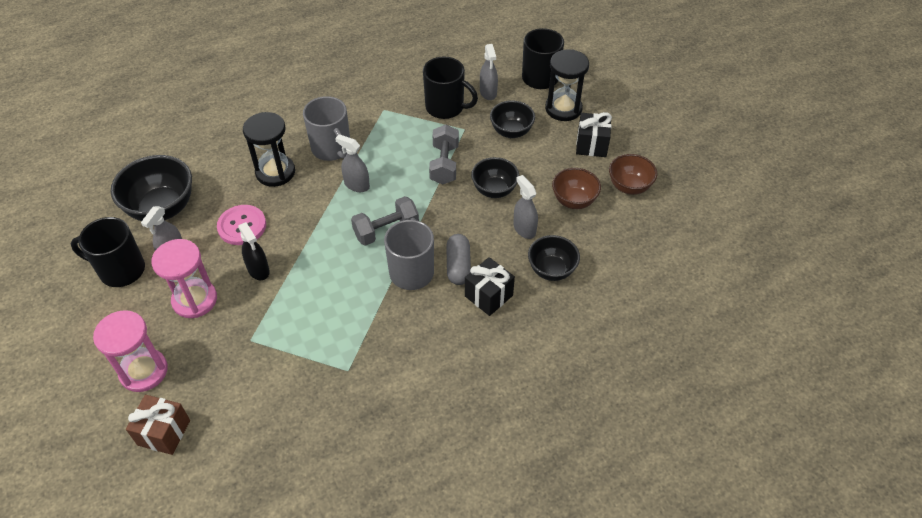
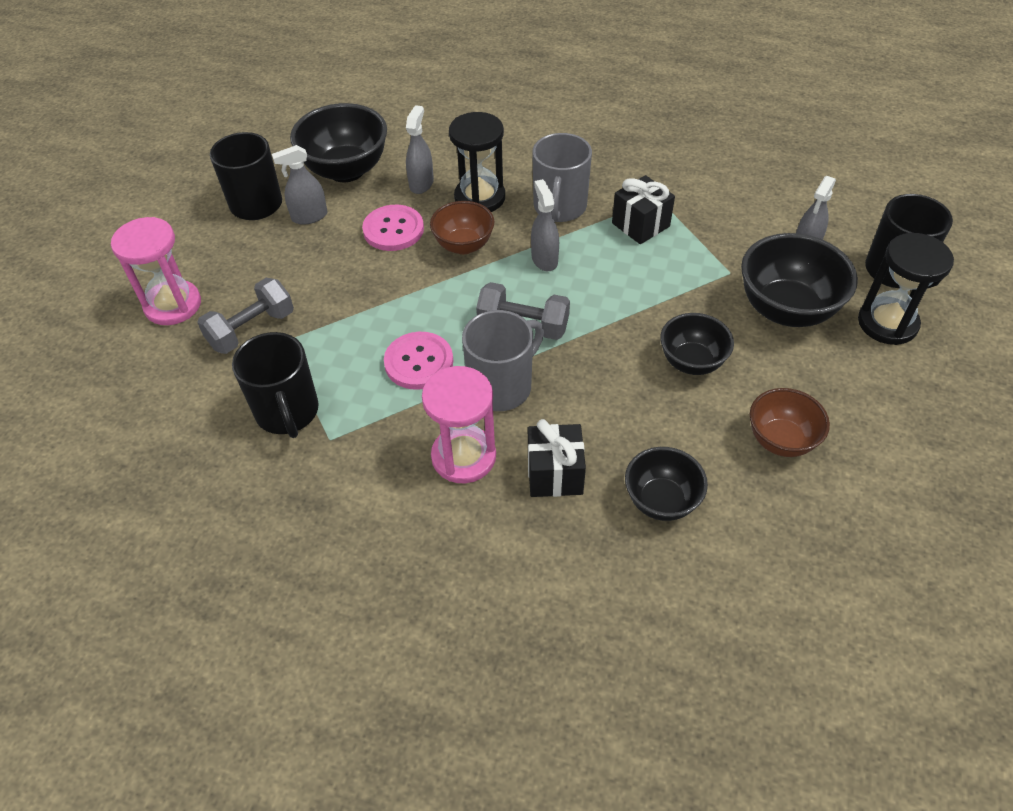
camera: 45 degrees right, 0 degrees up
(164, 432) = (126, 371): brown gift -> none
(195, 300) = (280, 271): pink hourglass -> pink hourglass (463, 456)
(258, 270) = (361, 281): black spray bottle -> none
(350, 291) = (419, 362): none -> pink button
(444, 164) = (663, 297): grey dumbbell -> grey dumbbell (252, 329)
(445, 107) = (733, 236): black mug -> black mug (287, 412)
(458, 266) = (557, 416): grey capsule -> none
(511, 132) = (786, 309): black bowl -> black bowl, size x1.60
(524, 229) = (680, 430): grey spray bottle -> grey spray bottle (421, 183)
(591, 145) = (880, 389): black gift -> black gift (640, 225)
(629, 186) = (879, 474): brown bowl -> brown bowl (463, 245)

